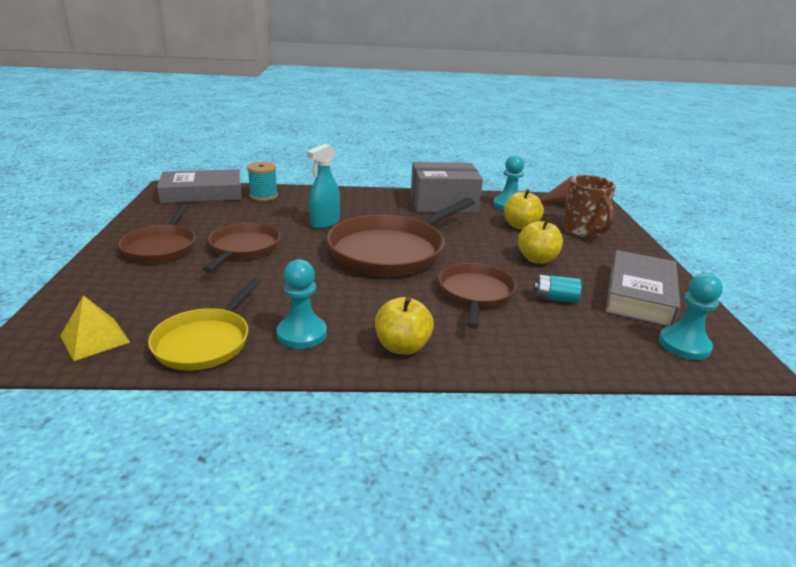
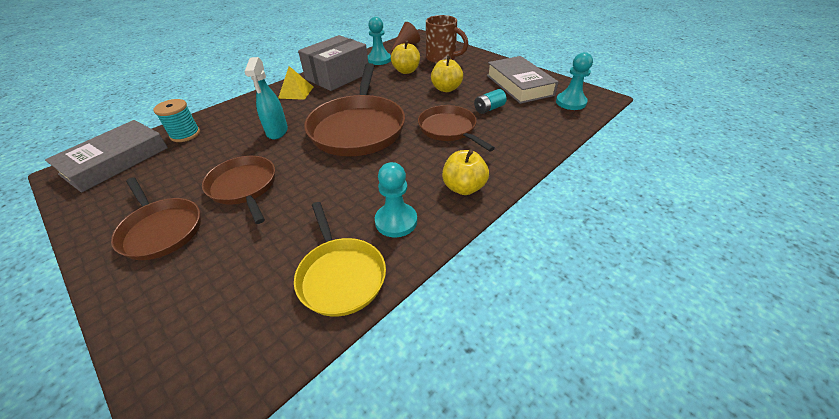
camera: 40 degrees left, 15 degrees up
(95, 339) = (243, 345): yellow pyramid -> yellow pyramid (296, 92)

